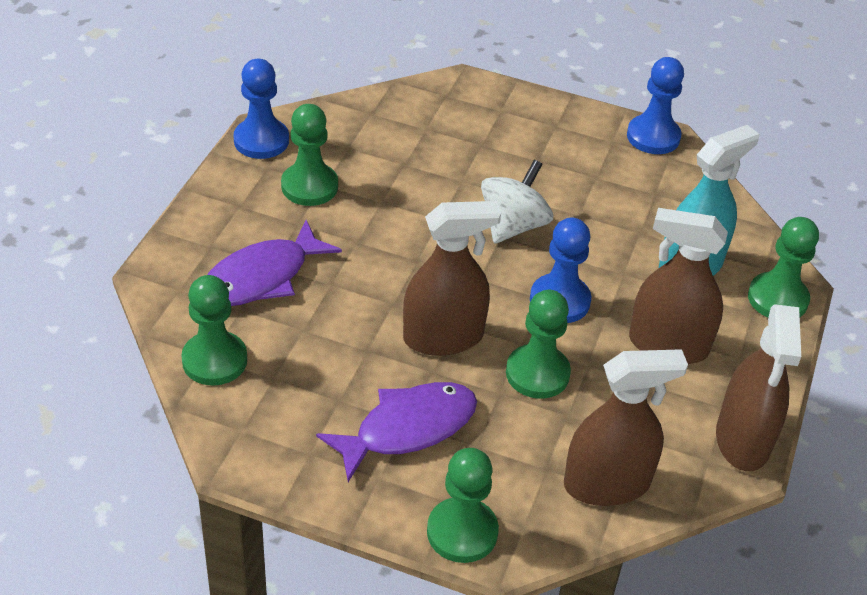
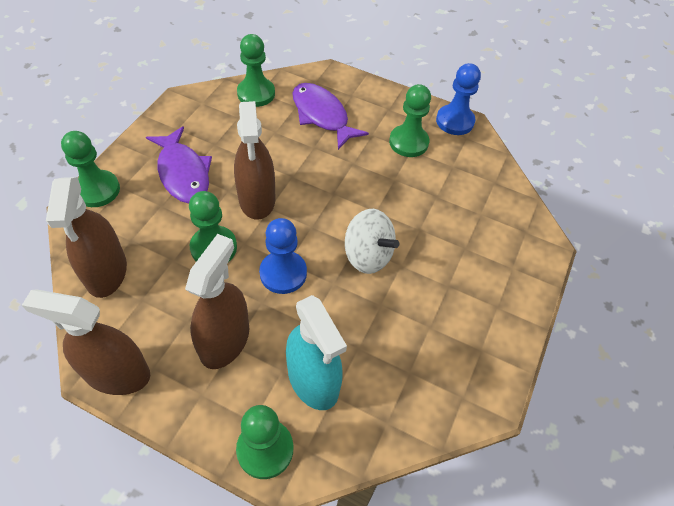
camera: 95 degrees right, 10 degrees up
(653, 137) = (492, 388): blue pawn -> none

